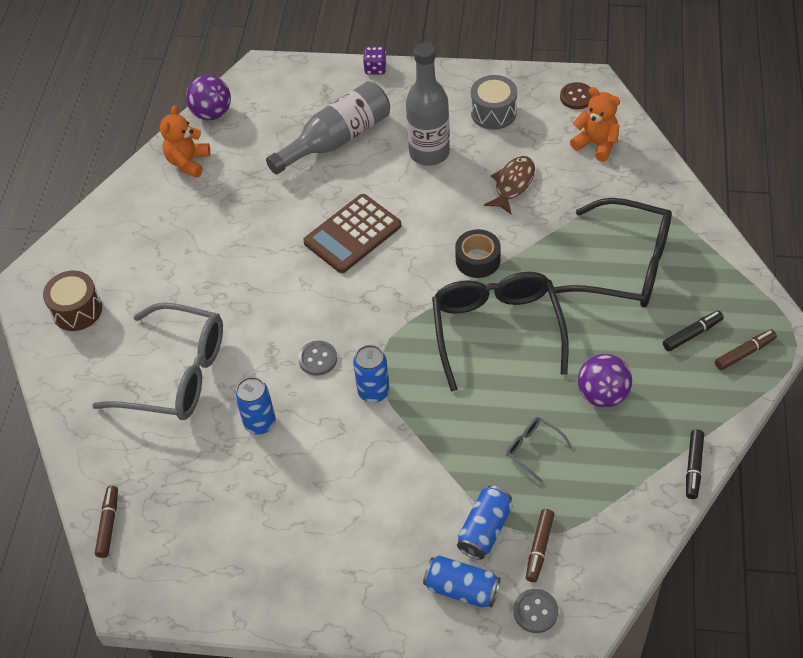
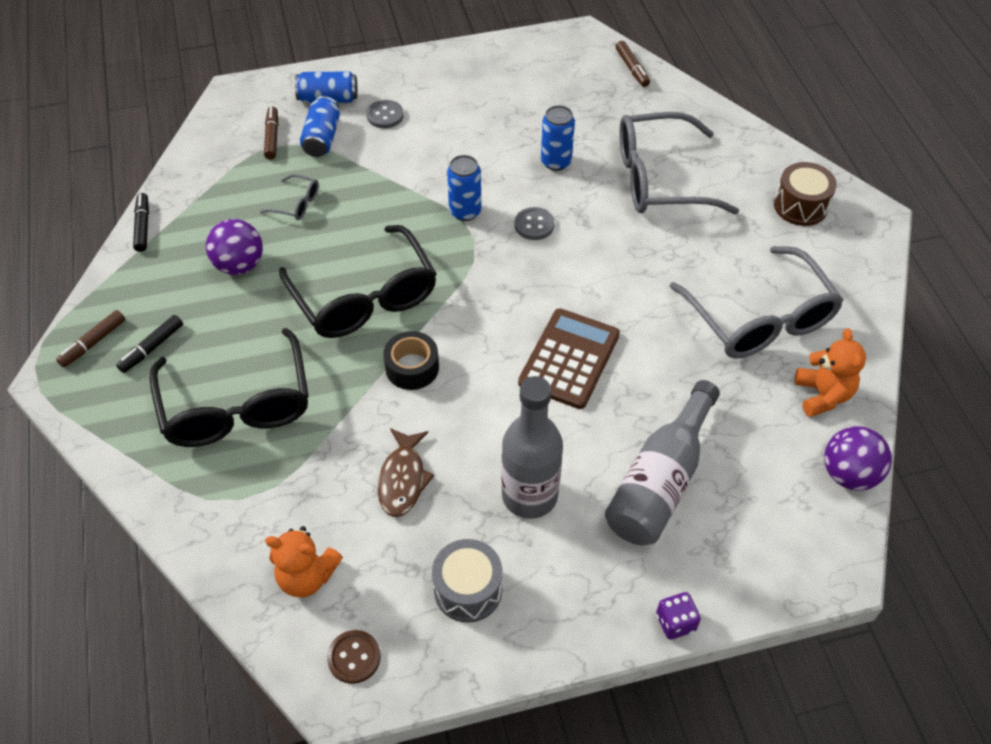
camera: 155 degrees right, 0 degrees up
(188, 225) = (760, 319): none -> grey glasses
(535, 611) = (265, 99): grey button -> grey button (385, 115)
(625, 266) = (237, 406): black glasses -> black glasses turned 105 degrees counterclockwise

